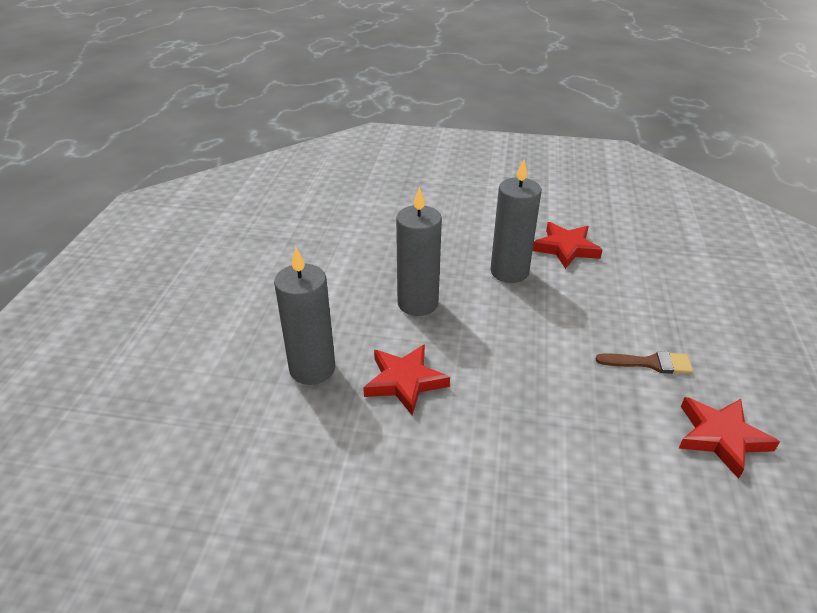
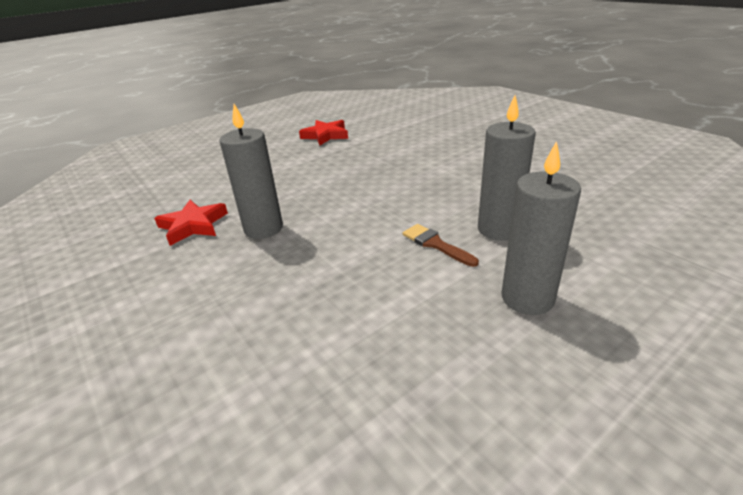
camera: 135 degrees left, 5 degrees down
(404, 381) = (439, 199): red star -> none
(417, 303) = (365, 238): grey candle -> grey candle (527, 298)
(649, 363) = (297, 159): brown brush -> brown brush (436, 244)

